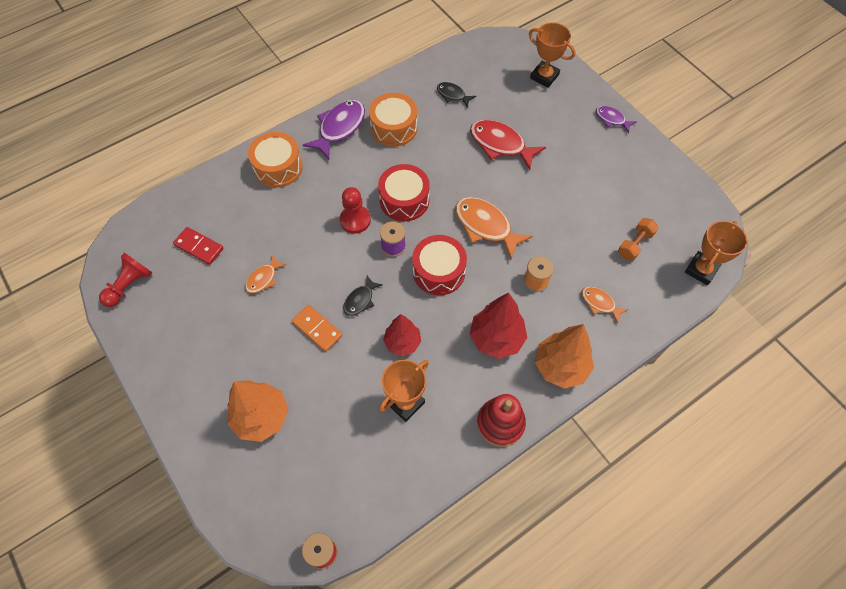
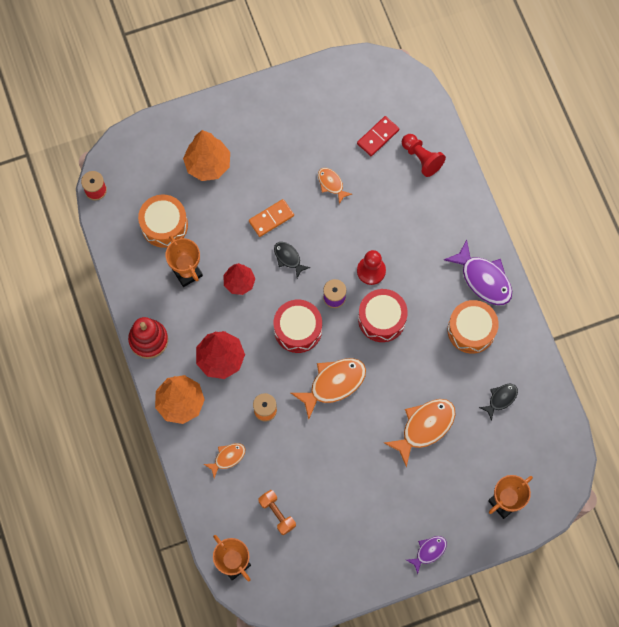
camera: 105 degrees right, 10 degrees up
(129, 285) = (354, 80): red pawn -> red pawn (421, 158)
(278, 167) = (449, 214): orange drum -> orange drum (164, 225)
(500, 144) = (424, 427): red fish -> orange fish

